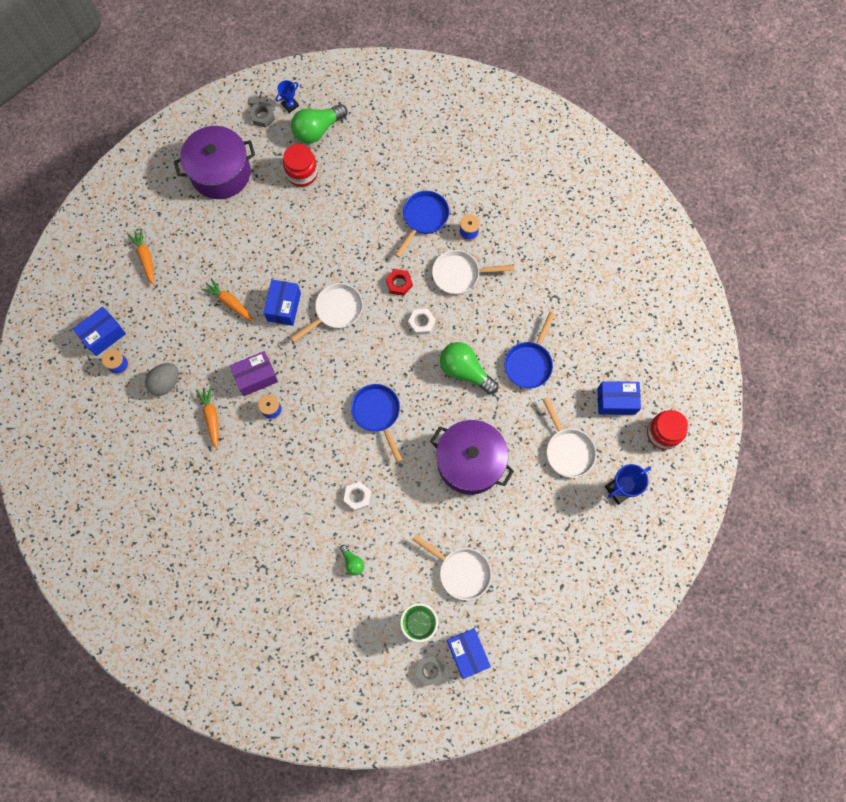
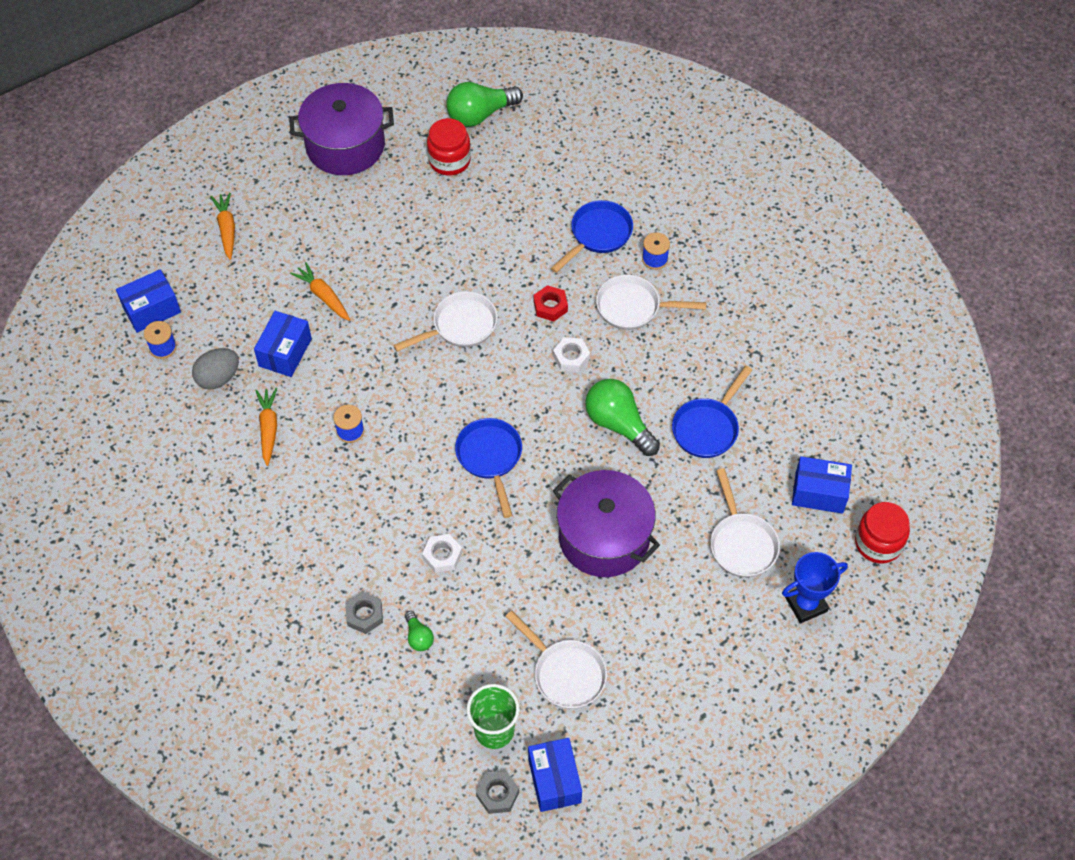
camera: 10 degrees right, 15 degrees down
(256, 377) = (338, 389): purple box -> none
(263, 116) = (413, 90): grey nut -> grey nut (364, 615)
(284, 307) = (393, 311): blue box -> blue box (285, 352)
(290, 105) = (451, 82): blue trophy -> none

